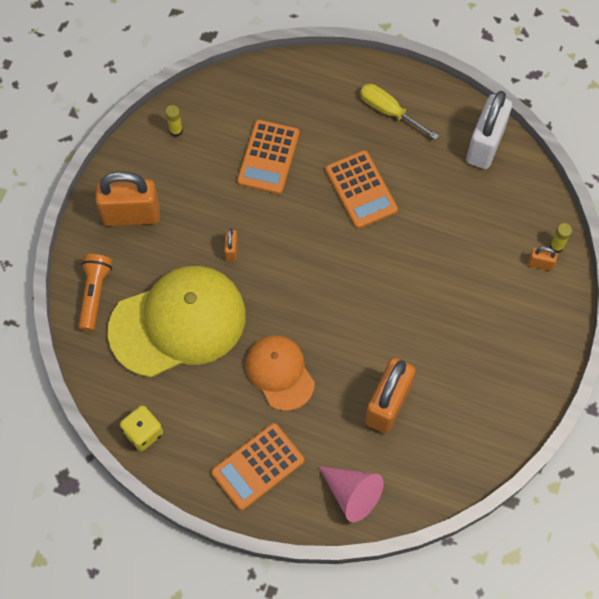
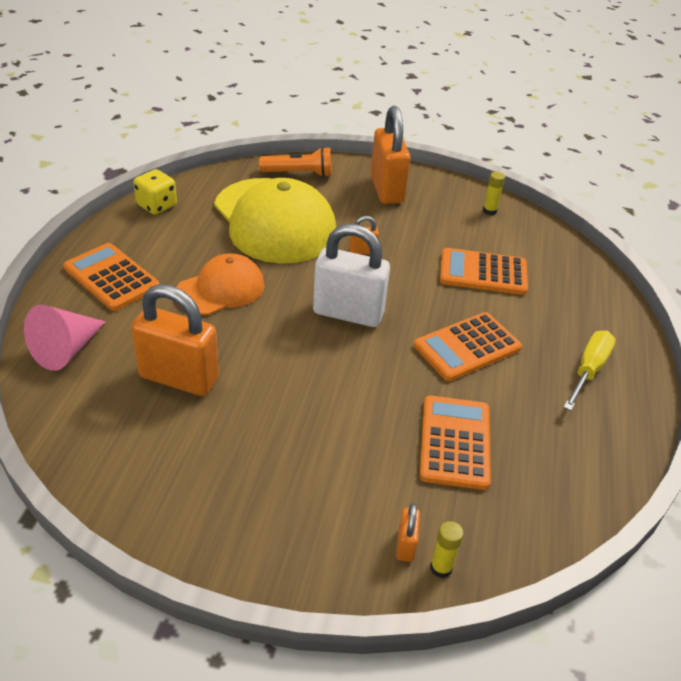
camera: 80 degrees right, 25 degrees down
(457, 218) = (455, 442): none -> orange calculator
(485, 145) = (582, 472): white padlock -> white padlock (348, 313)

